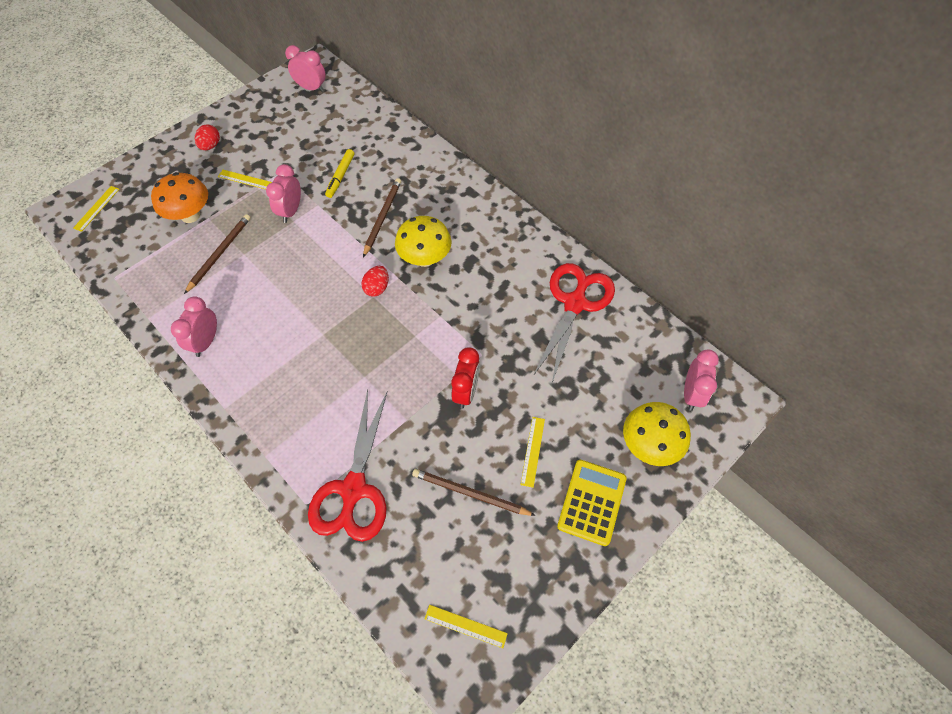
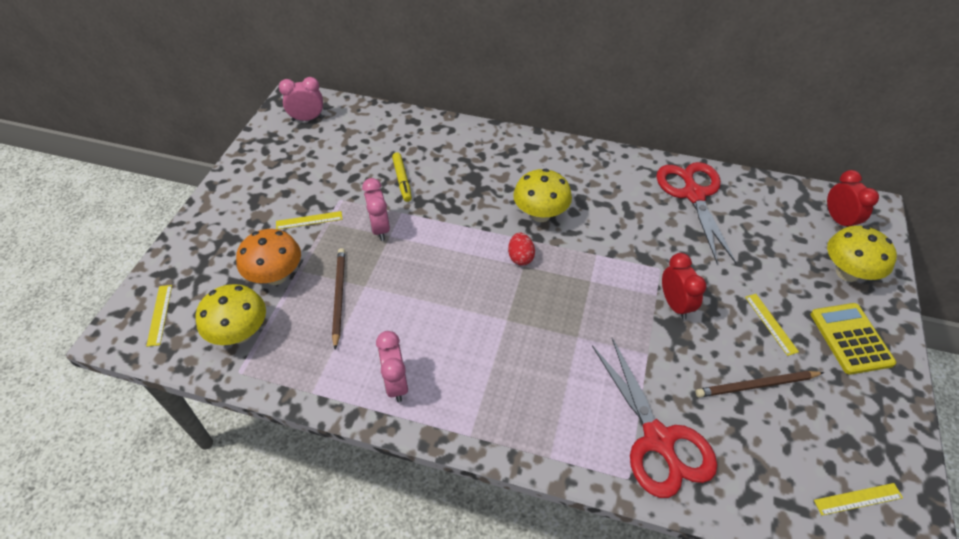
camera: 30 degrees left, 10 degrees down
(136, 248) = (240, 333): none -> yellow mushroom
(210, 146) = (244, 205): red egg -> none
(382, 217) = (472, 197): brown pencil -> none
(691, 394) = (838, 220): pink clock -> red clock

